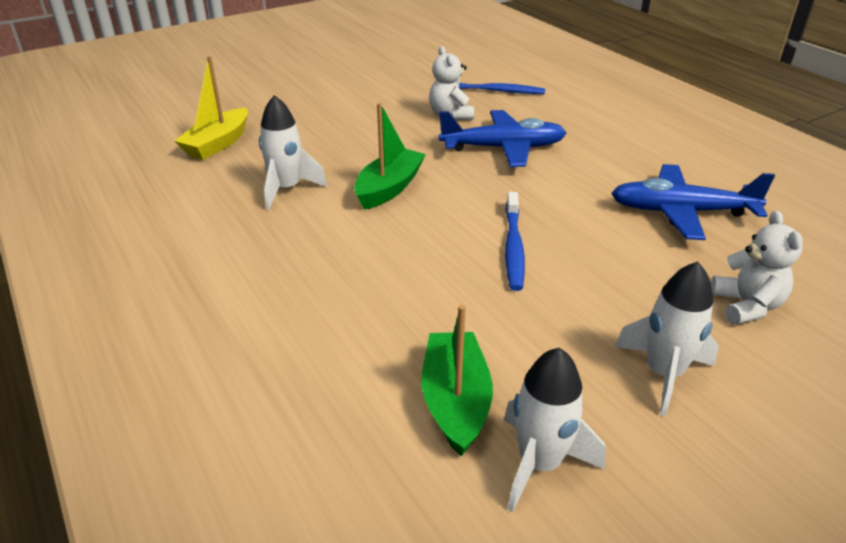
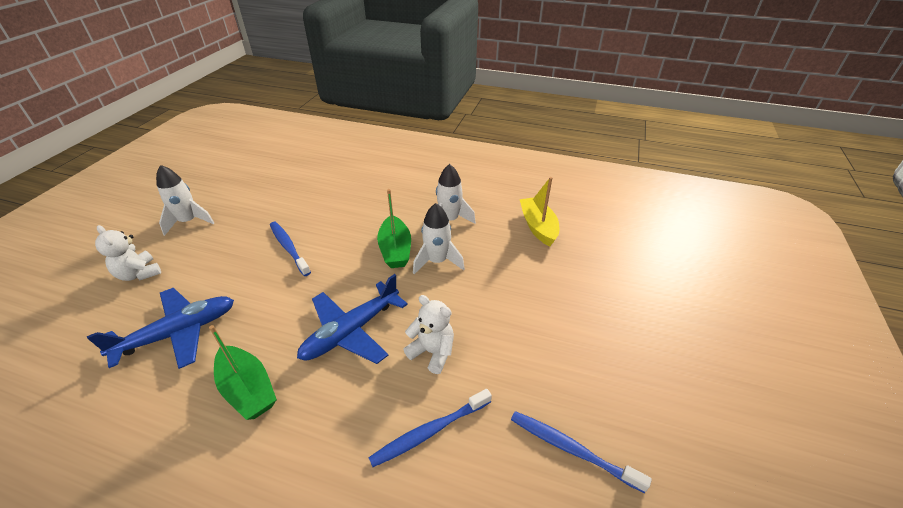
camera: 140 degrees right, 5 degrees up
(422, 61) = (572, 449): none -> blue toothbrush
(455, 401) = (274, 179): green boat -> green boat (248, 389)
(539, 463) = (234, 177): white rocket -> white rocket (437, 261)

